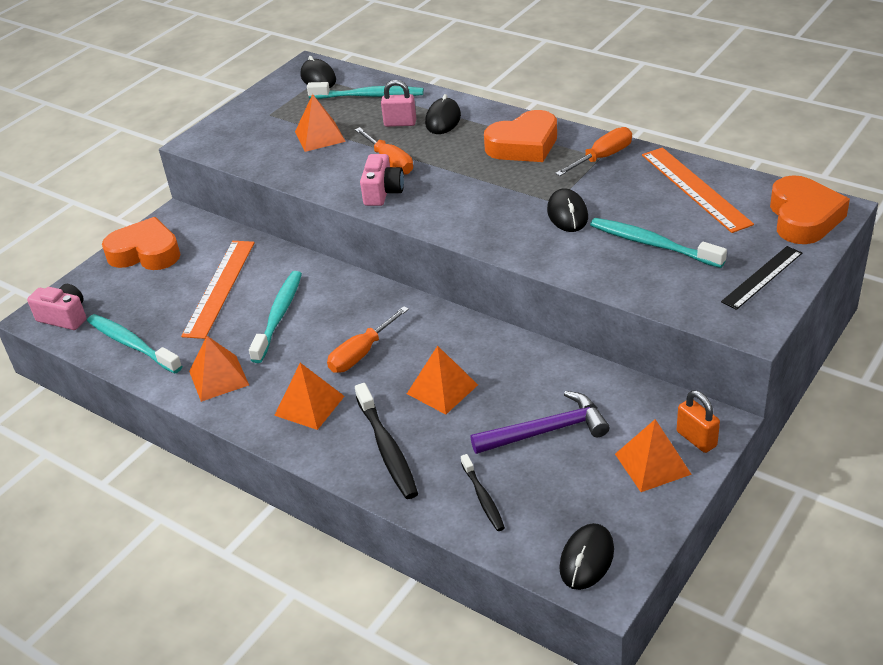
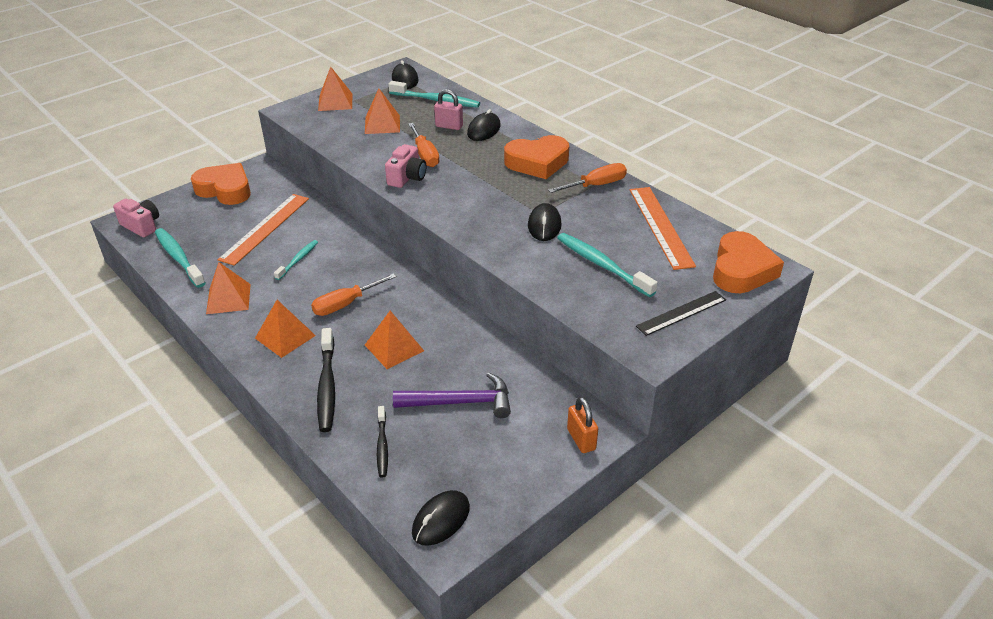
camera: 10 degrees right, 0 degrees up
(278, 316) = (298, 260): turquoise toothbrush -> turquoise toothbrush, size x0.60
(652, 464) = (534, 452): orange pyramid -> orange pyramid (335, 102)

